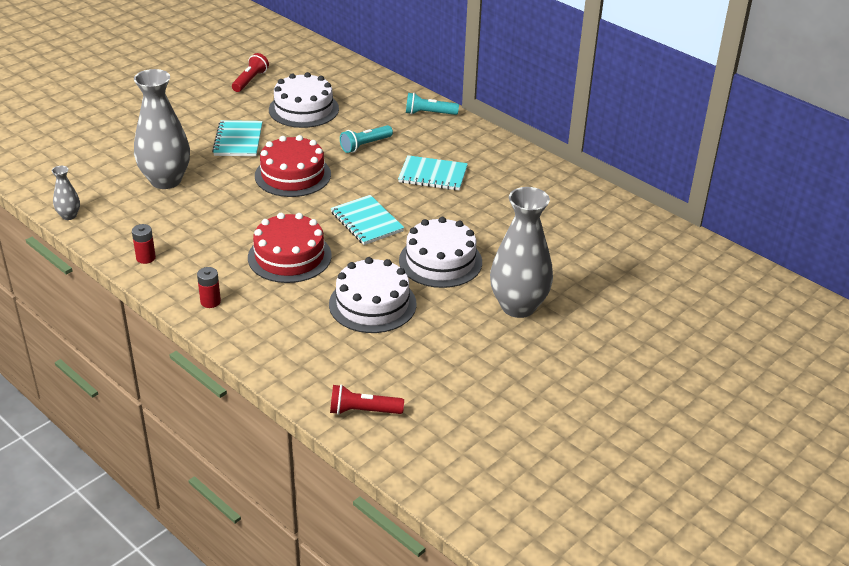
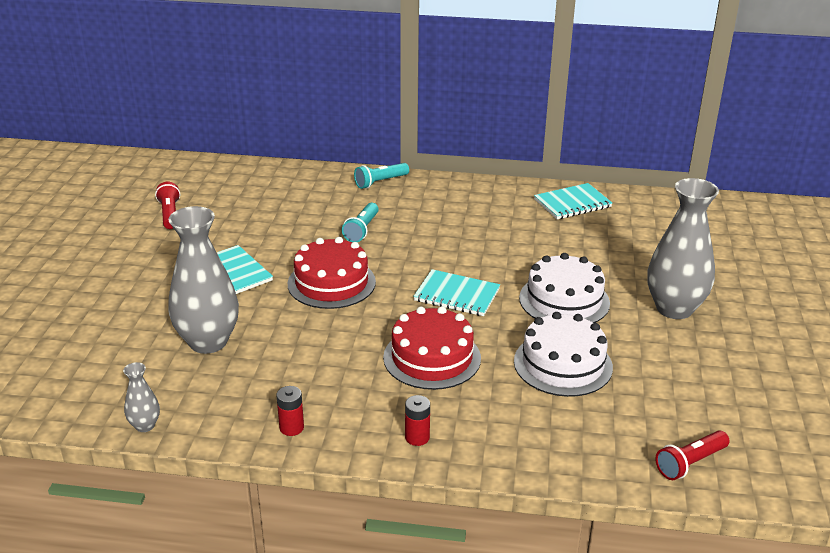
camera: 35 degrees left, 5 degrees down
(303, 109) = (260, 220): white cake -> none
(433, 175) = (456, 231): turquoise notebook -> turquoise notebook (572, 203)

